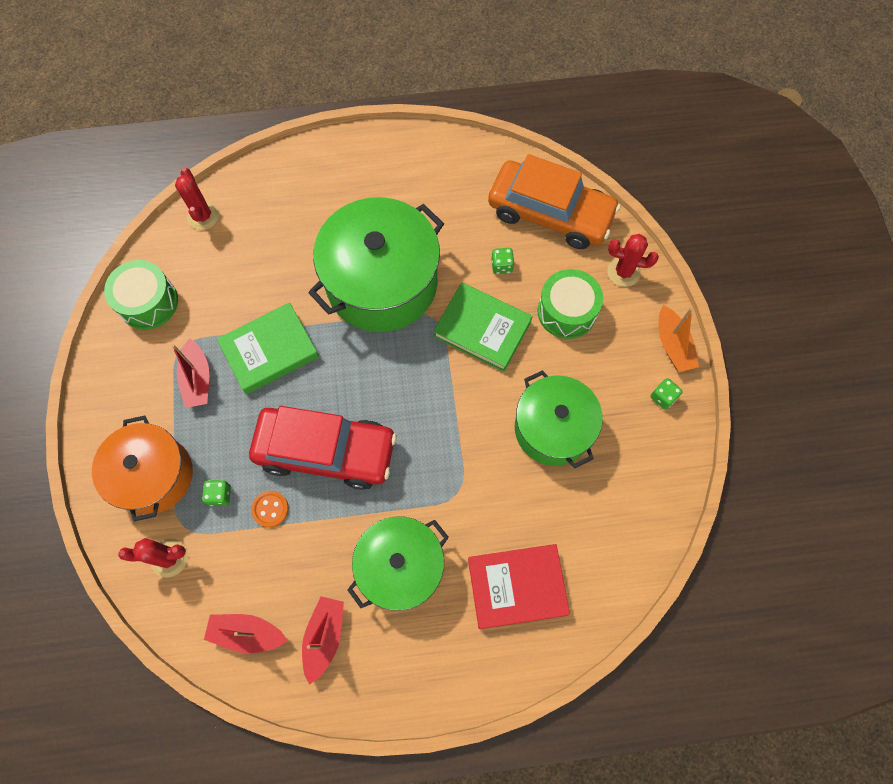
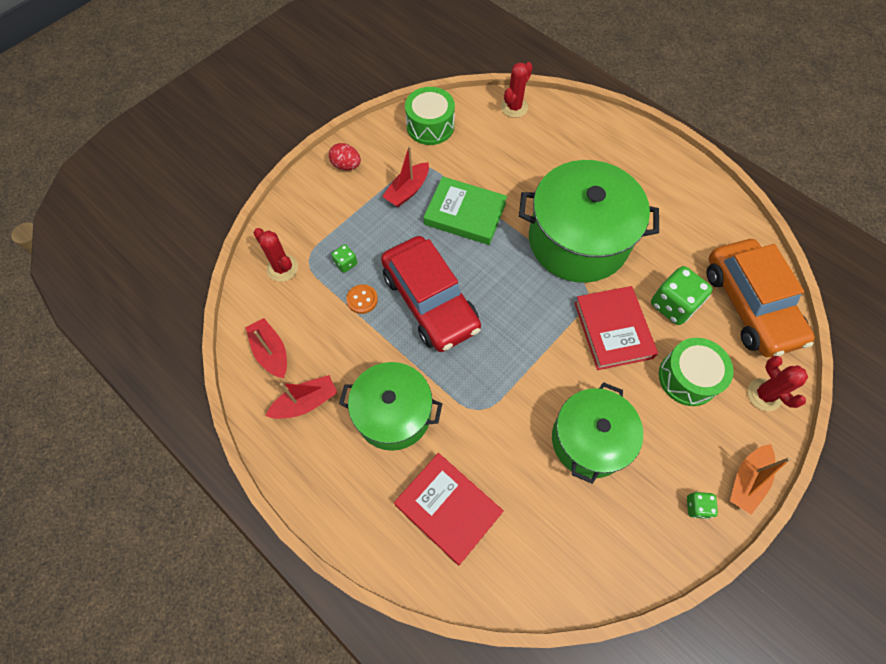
camera: 50 degrees right, 5 degrees down
(115, 412) = (346, 165): none -> red egg
(154, 475) = (326, 218): orange pot -> none
(482, 329) = (613, 330): green book -> red book
(501, 266) = (673, 305): green dice -> green dice, size x1.99

